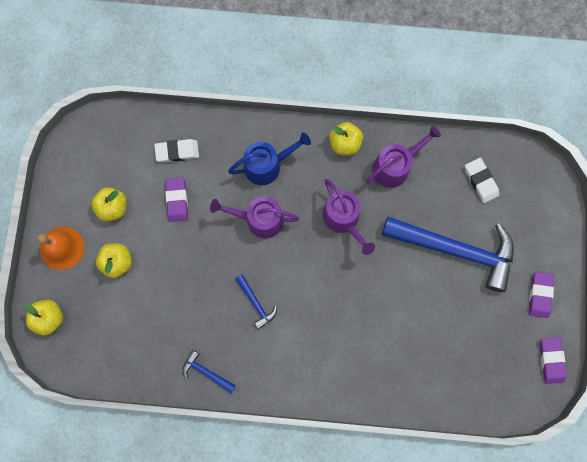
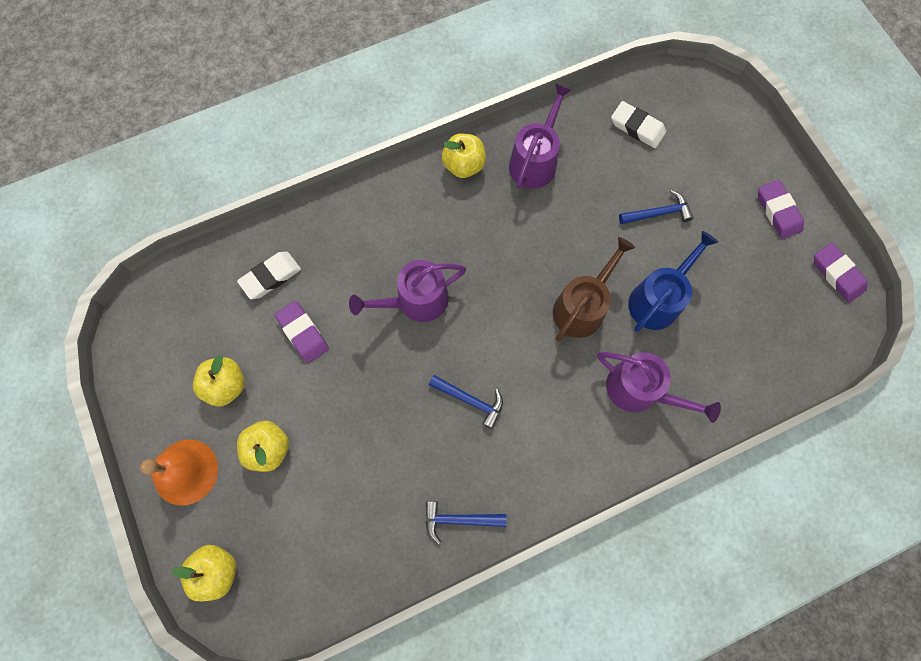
camera: 30 degrees left, 5 degrees down
(266, 165) = (388, 236): blue watering can -> blue watering can (657, 300)
(343, 219) = (513, 248): purple watering can -> purple watering can (639, 390)
(363, 284) = (581, 307): none -> brown watering can
(456, 250) = (658, 213): blue hammer -> blue hammer, size x0.42

